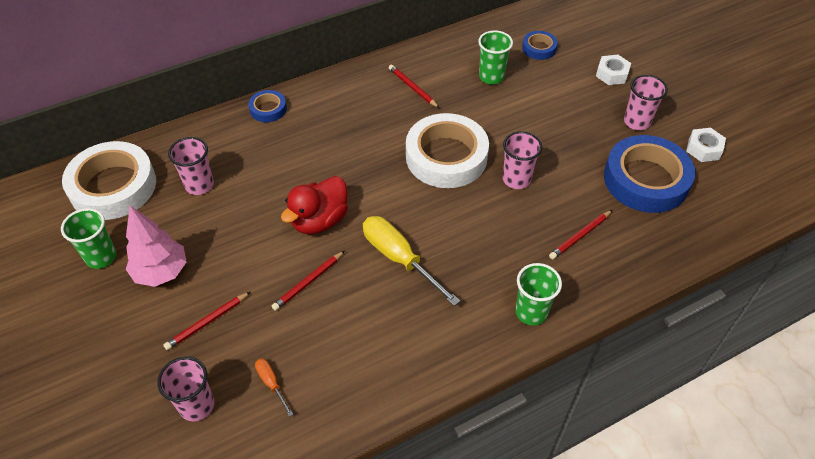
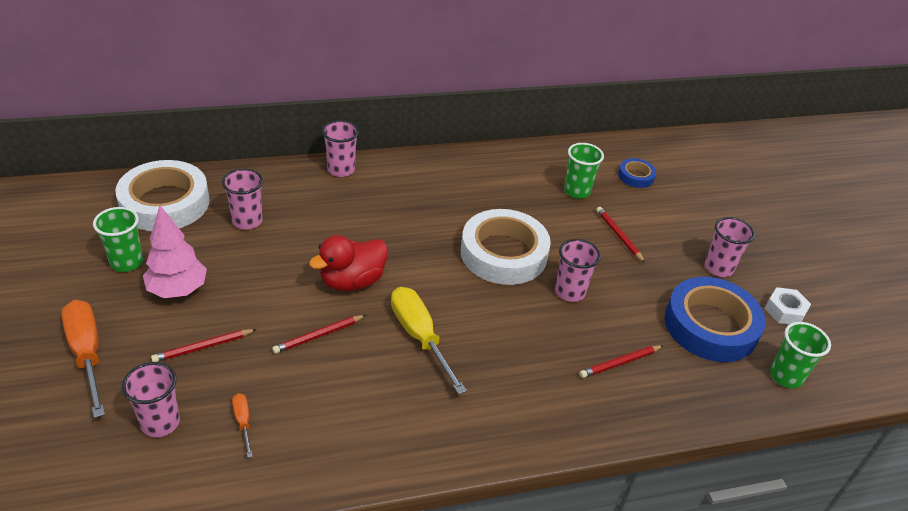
camera: 10 degrees right, 10 degrees down
(101, 358) = (87, 353): none -> orange screwdriver
(268, 109) = (341, 170): blue tape -> pink cup
(412, 88) = (492, 183): red pencil -> red pencil (618, 235)
(531, 312) = (541, 424): green cup -> green cup (786, 376)
(612, 74) = (706, 217): white nut -> none

